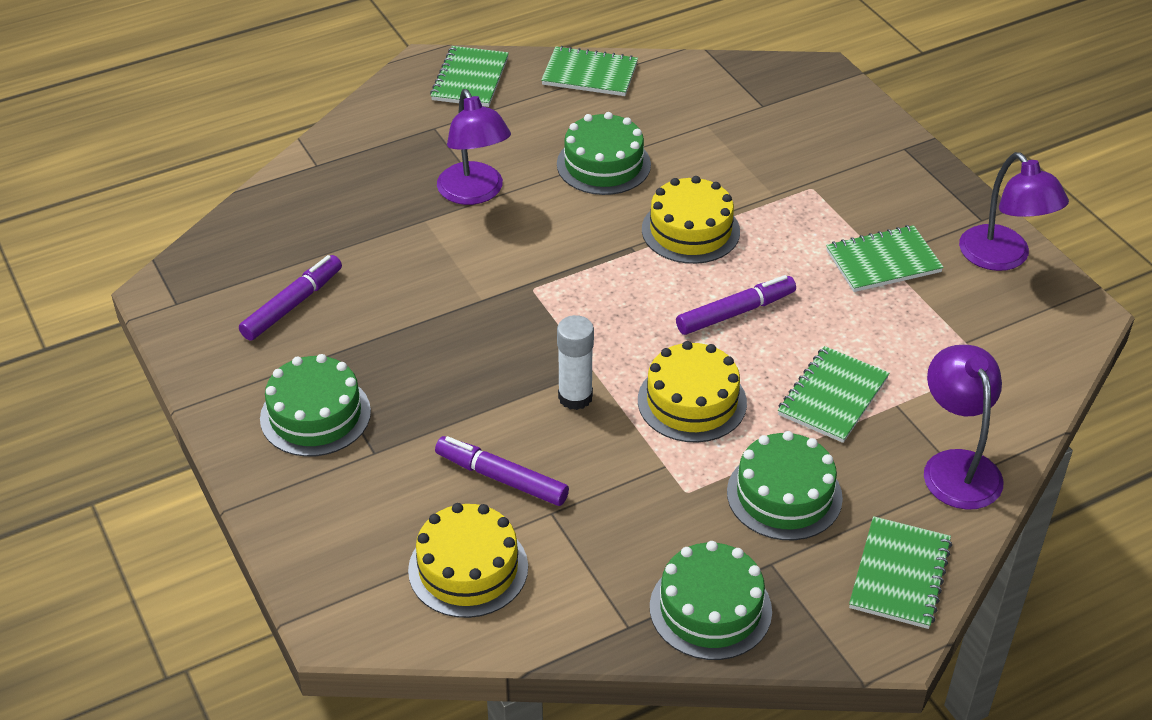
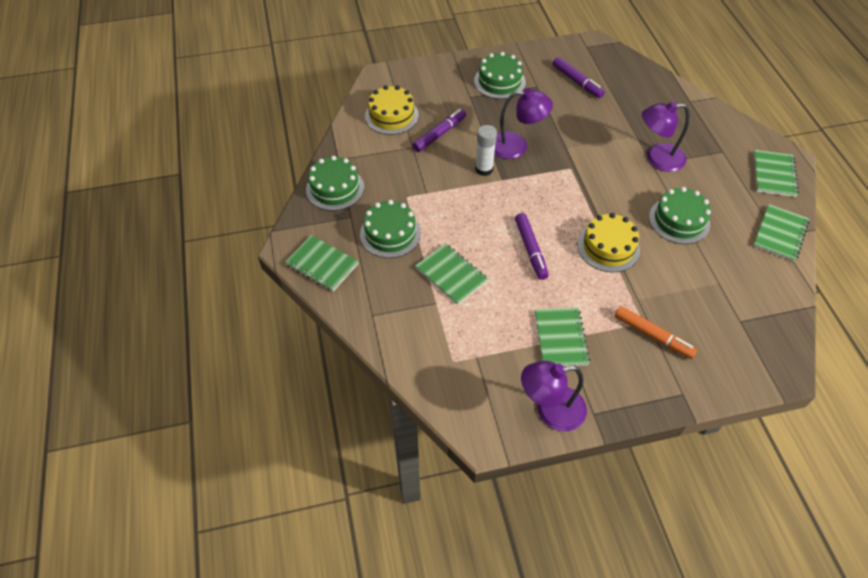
camera: 105 degrees right, 10 degrees up
(470, 79) = (774, 174): green notebook -> green notebook turned 75 degrees clockwise
(692, 401) = (466, 213): yellow cake -> none
(829, 177) = (653, 336): none -> orange marker
(956, 466) = (381, 315): purple lamp -> purple lamp (516, 146)

